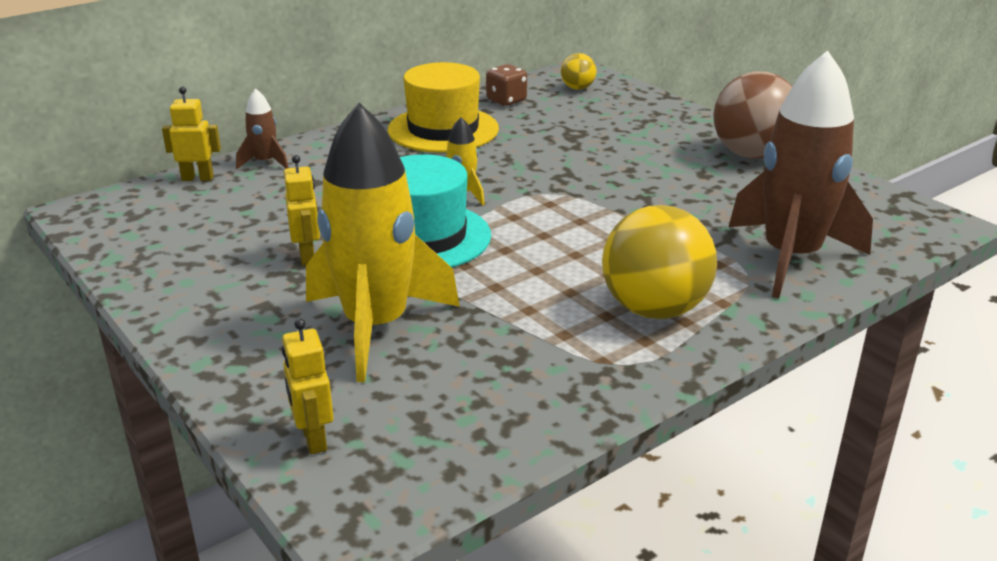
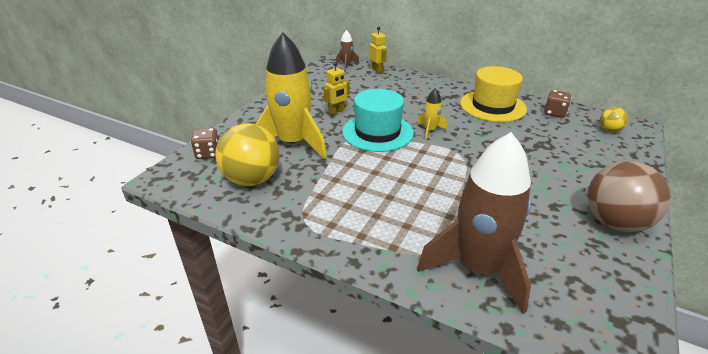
camera: 65 degrees right, 5 degrees up
(265, 162) = (406, 78): brown rocket -> brown rocket (346, 65)
(313, 439) = (208, 154): yellow robot -> brown dice
(654, 309) = (365, 221): yellow ball -> yellow ball (252, 179)

